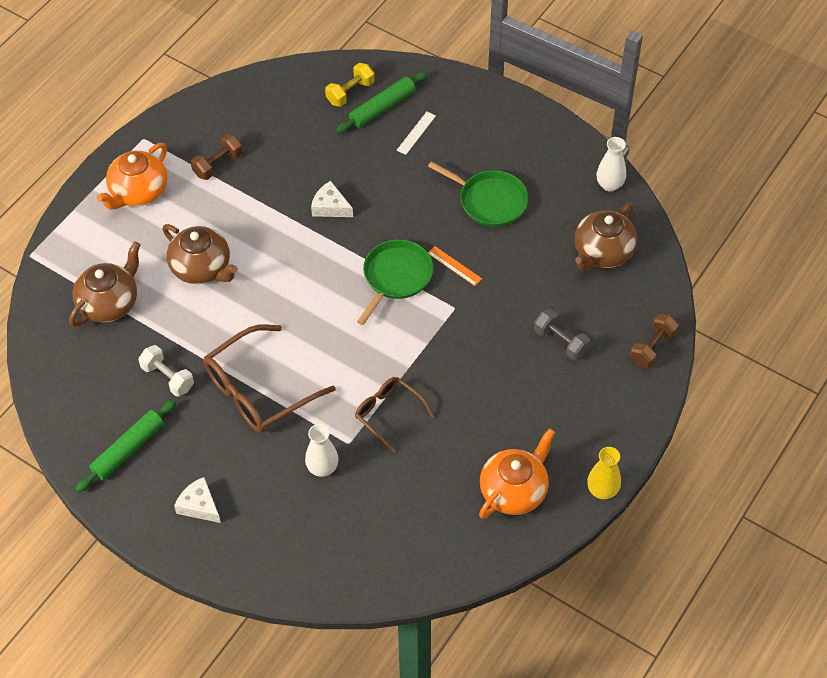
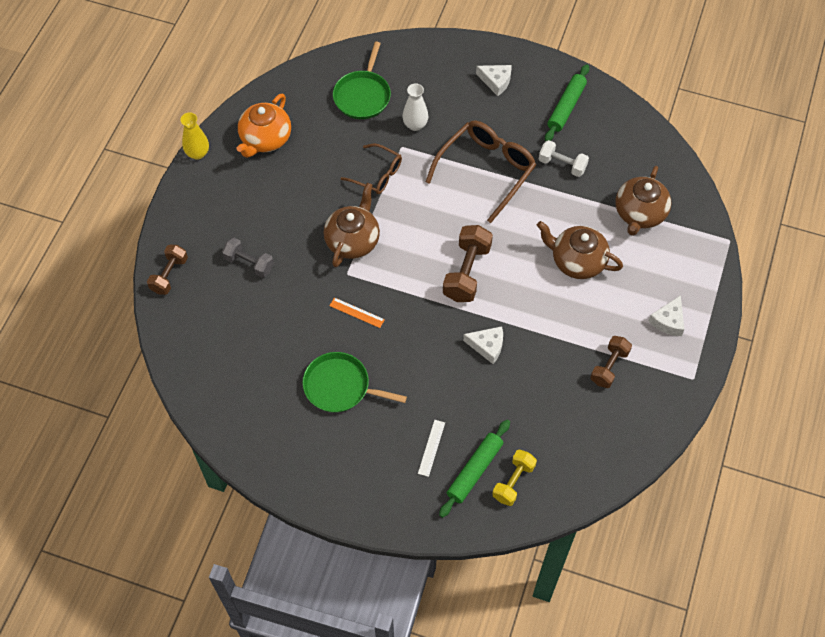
camera: 165 degrees right, 5 degrees up
(138, 192) = (668, 321): orange teapot -> white cheese
(324, 281) = (467, 272): none -> brown dumbbell
(396, 277) = (406, 290): green pan -> green pan (363, 95)
(602, 252) = (224, 356): brown teapot -> brown teapot (353, 240)
(609, 185) = (227, 431): white vase -> none

